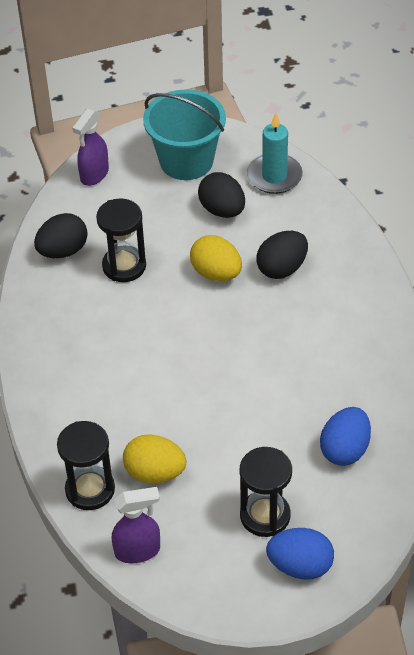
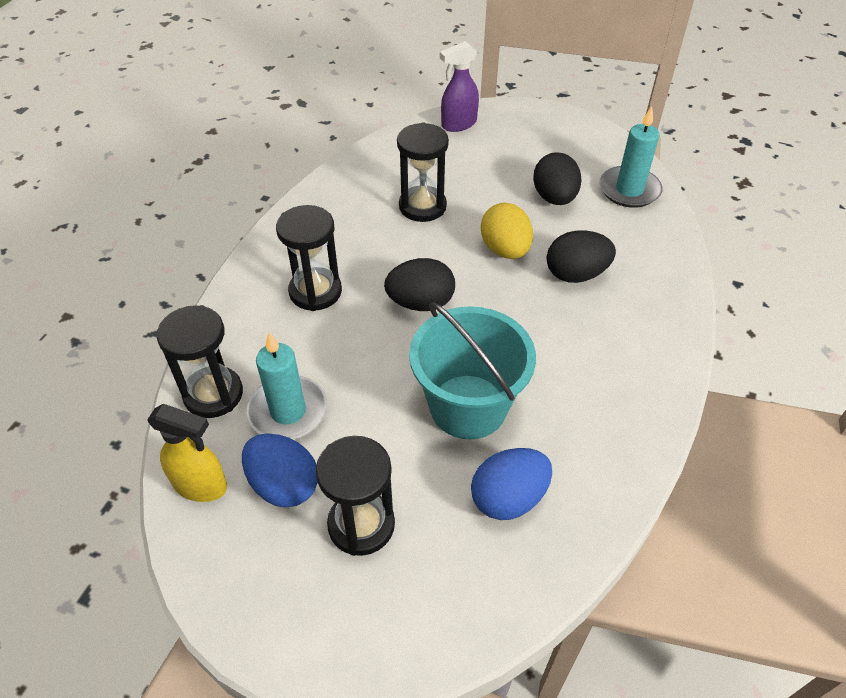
camera: 30 degrees right, 0 degrees up
(63, 251) = (379, 171): black egg -> black egg (420, 303)
(98, 377) = (315, 291): none -> black hourglass
(138, 551) = (201, 485): purple spray bottle -> yellow spray bottle
(155, 472) = (288, 411): yellow egg -> turquoise candle
(186, 161) = (551, 145): turquoise bucket -> turquoise bucket (468, 406)
(300, 566) = (353, 612): blue egg -> blue egg (284, 485)

